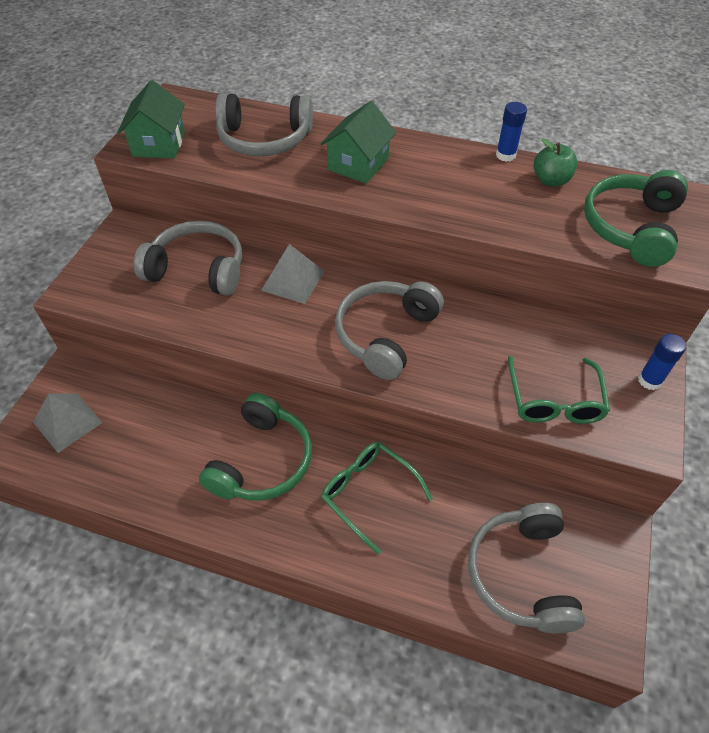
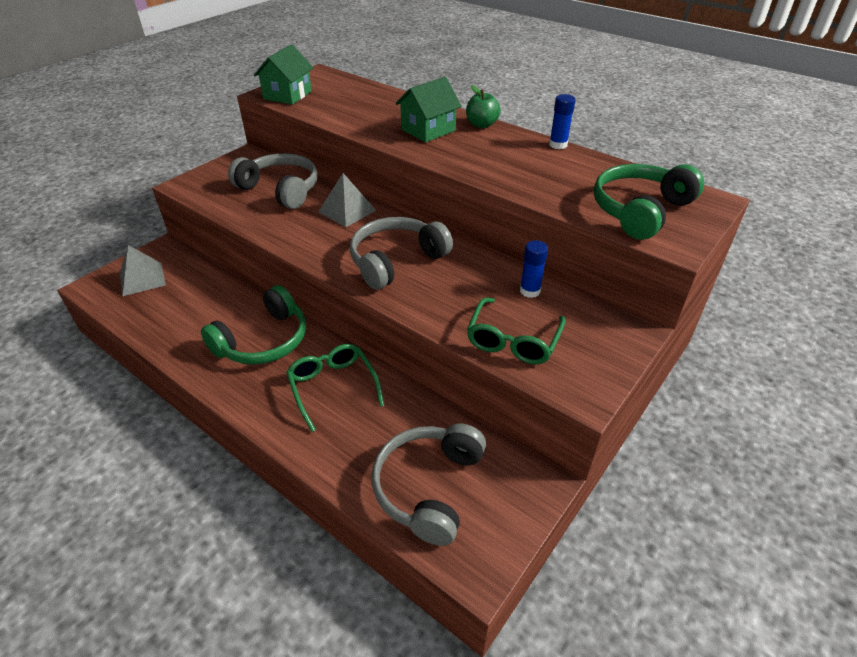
camera: 20 degrees right, 10 degrees down
(264, 139) = (367, 104): grey headphones -> none
(550, 180) = (586, 167): green apple -> green apple (481, 125)
(649, 380) = (616, 348): blue glue stick -> blue glue stick (530, 291)

